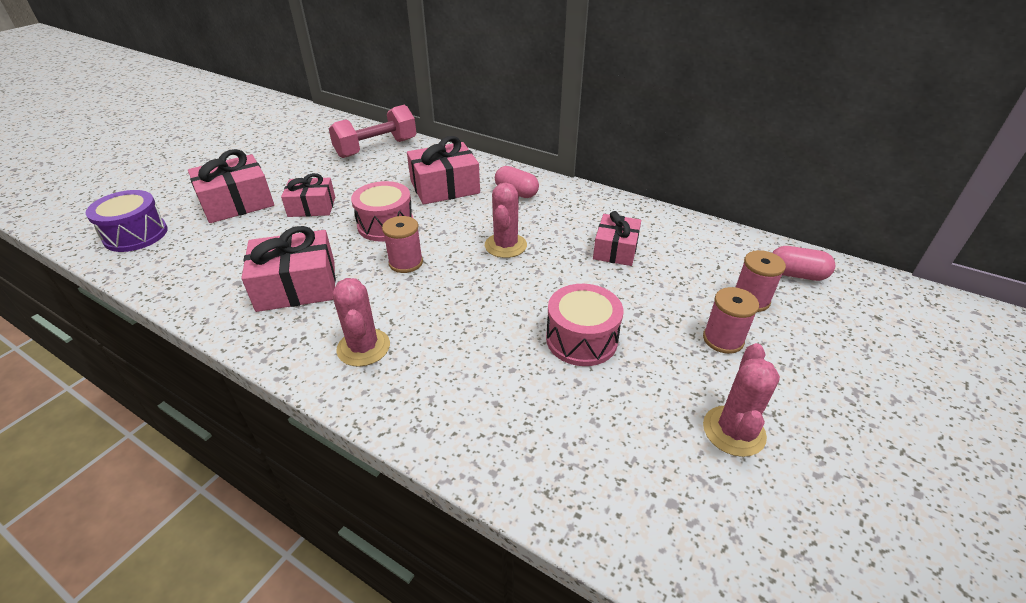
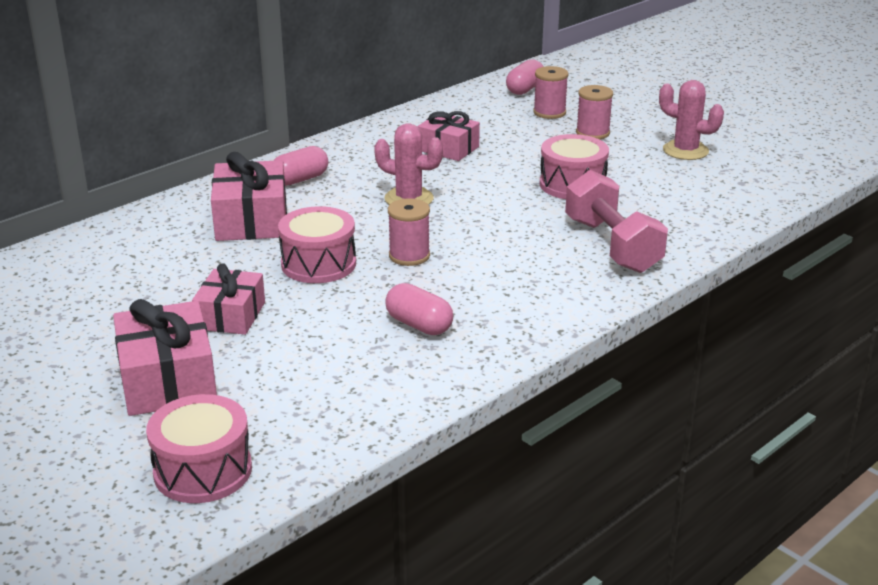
camera: 75 degrees left, 10 degrees down
(136, 235) = (203, 470): purple drum -> pink drum
(297, 286) = (419, 325): pink gift -> pink capsule
(363, 347) = (545, 286): pink cactus -> none
(376, 148) = (85, 261): pink dumbbell -> pink dumbbell (612, 245)

